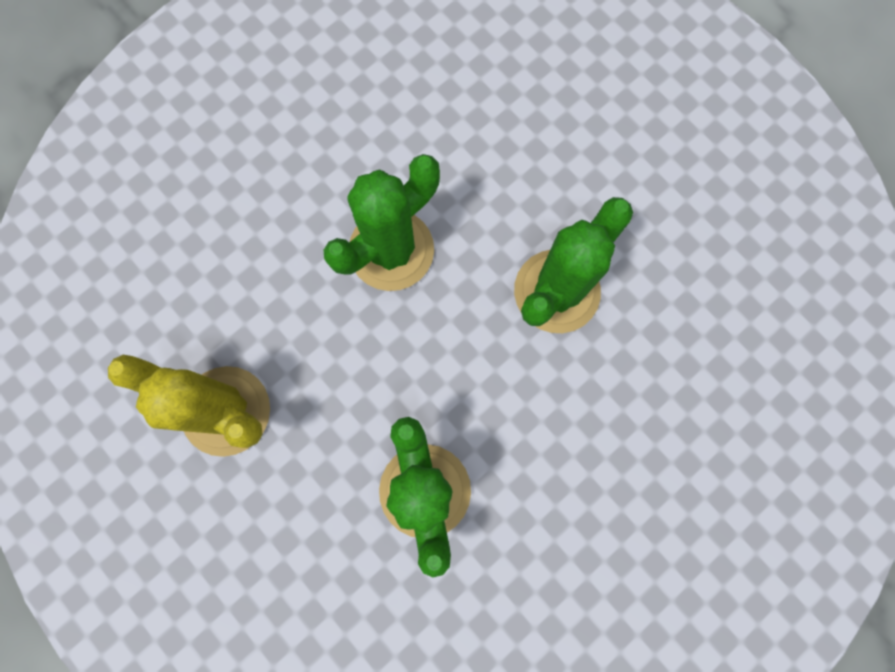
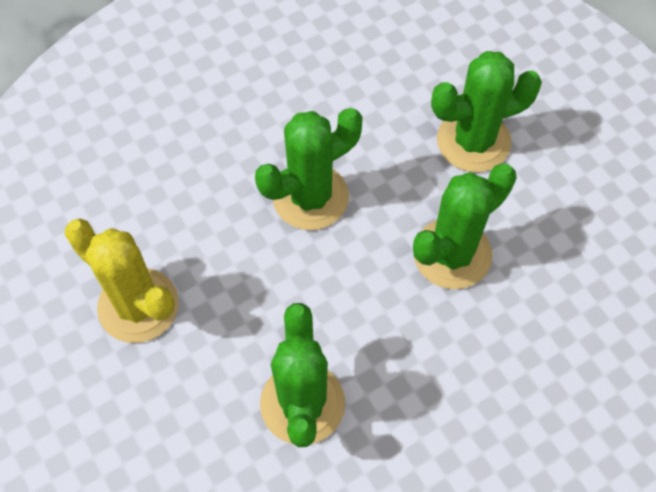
camera: 10 degrees right, 15 degrees down
(559, 153) = (473, 141): none -> green cactus

